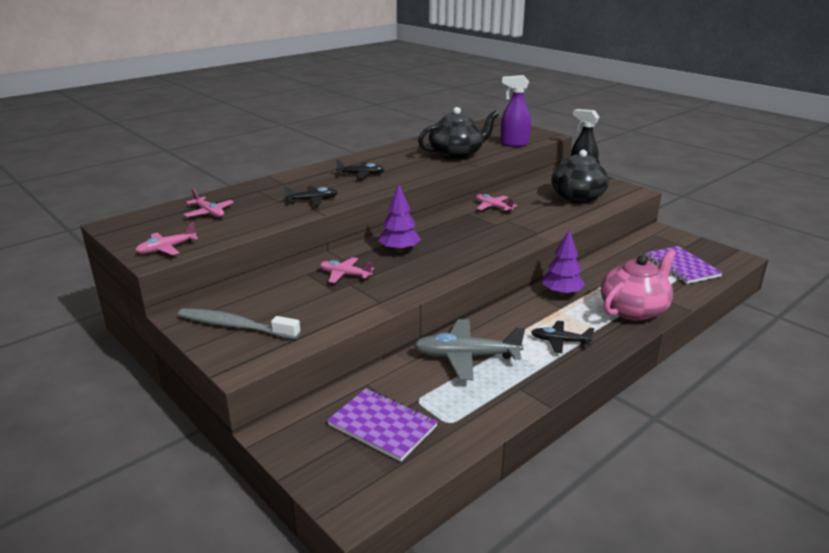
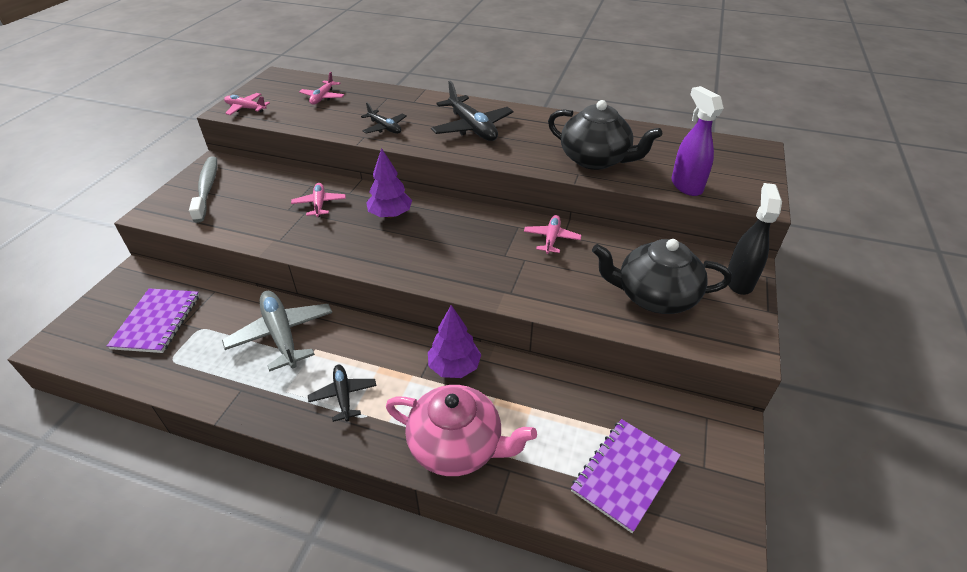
camera: 60 degrees right, 15 degrees up
(361, 174) = (472, 128): black plane -> black plane, size x1.74

